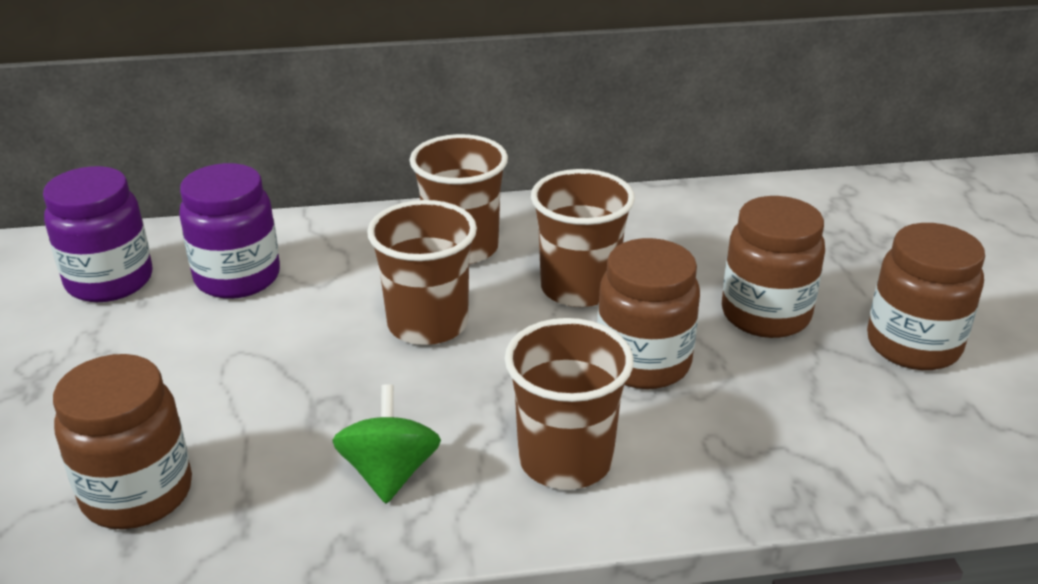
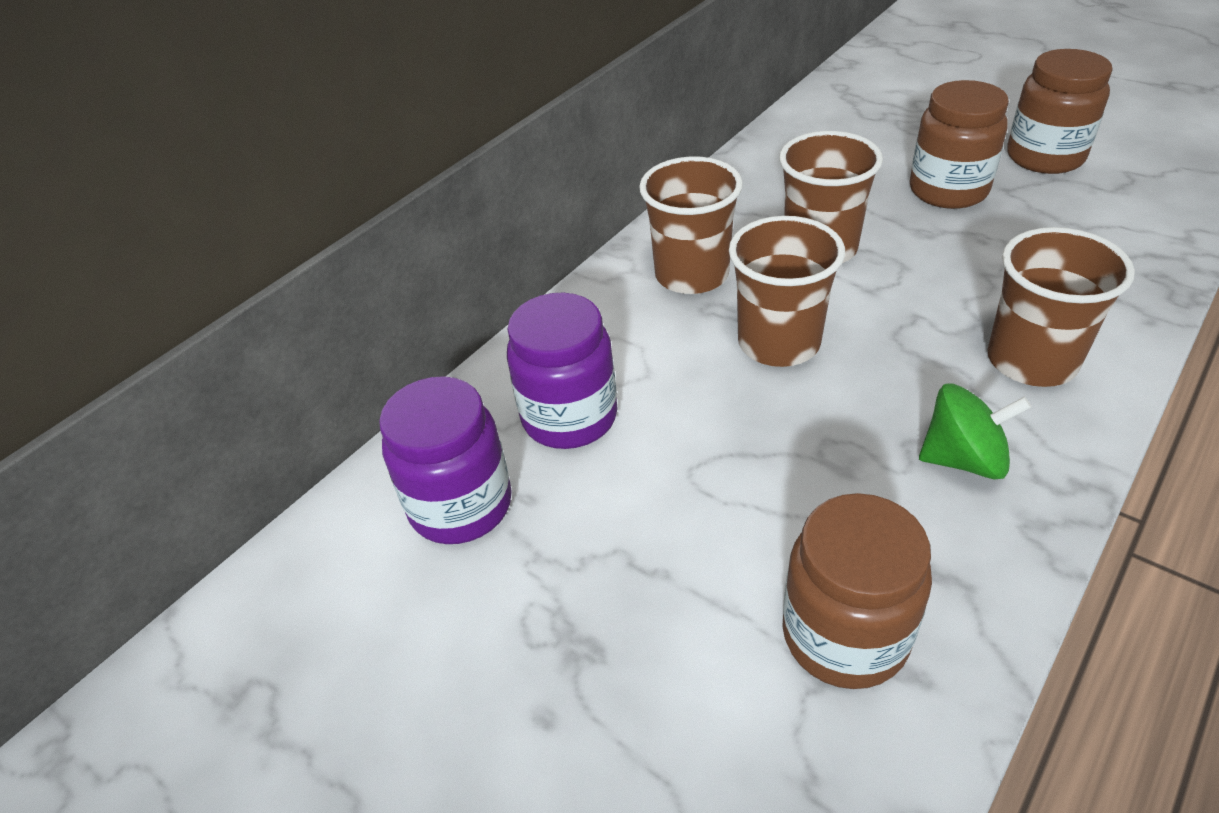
camera: 40 degrees left, 10 degrees up
(389, 473) = (963, 459): green spinning top -> green spinning top turned 135 degrees clockwise
(643, 363) = (948, 267): brown jar -> none

